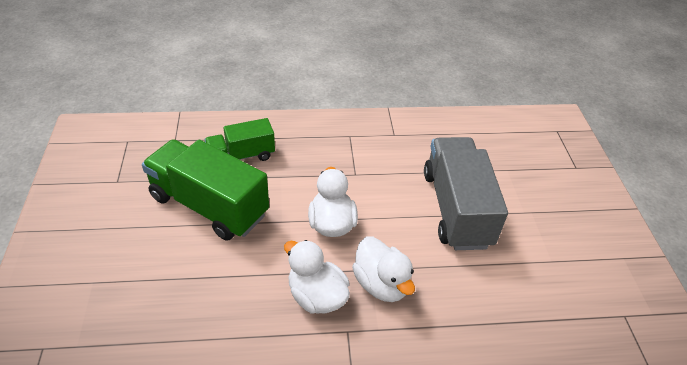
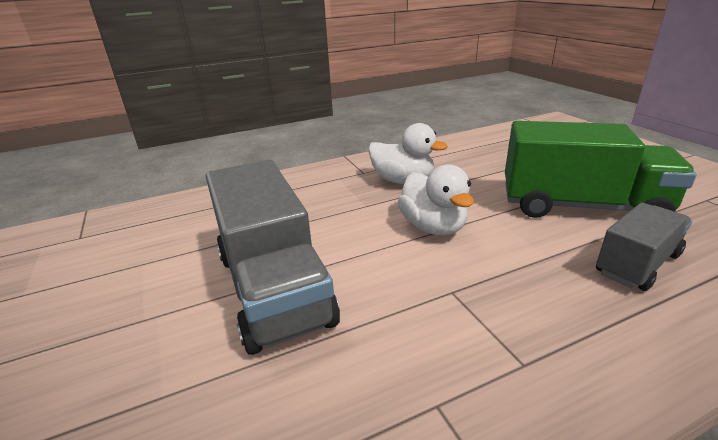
camera: 165 degrees right, 15 degrees down
(241, 156) = (637, 264): green truck -> grey truck
(381, 284) = (348, 199): white duck -> none

